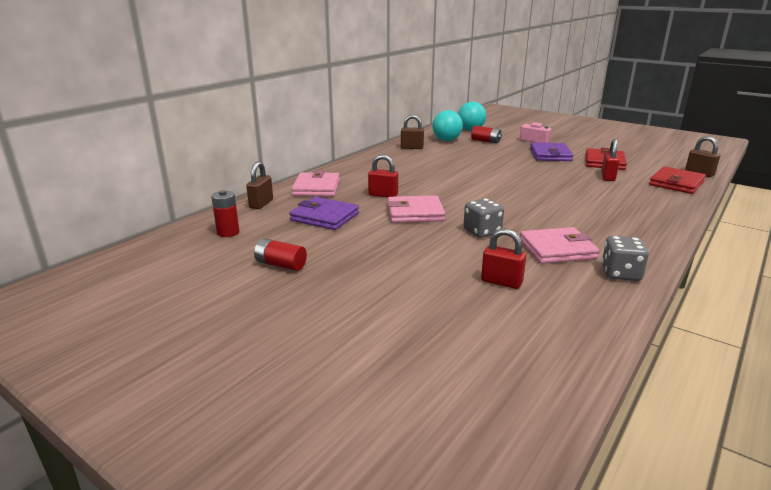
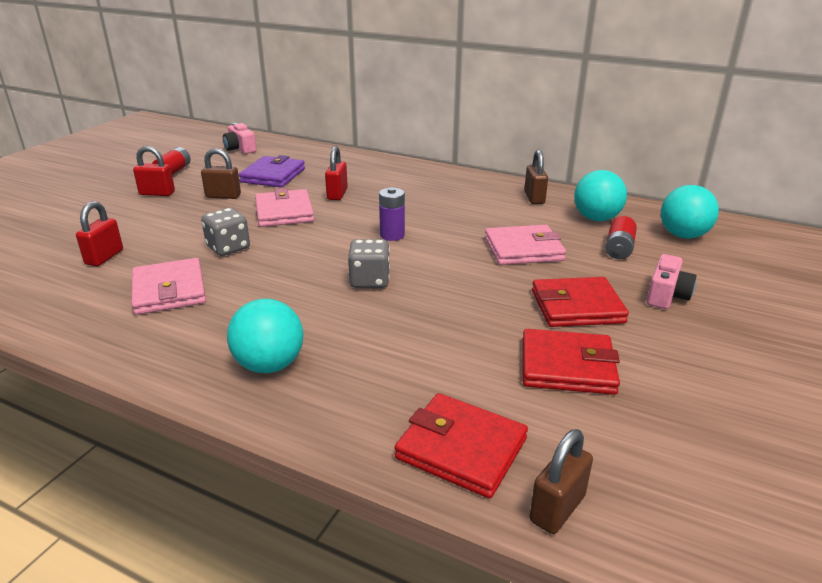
camera: 80 degrees right, 5 degrees up
(228, 232) = (240, 149): red battery -> pink camera
(261, 204) = (305, 150): brown padlock -> brown padlock (223, 196)
(316, 188) = (353, 164): pink wallet -> pink wallet (523, 249)
(464, 183) = (392, 235): none -> purple battery
(550, 155) = (577, 307): purple wallet -> red wallet
(607, 177) = (467, 359): red padlock -> red padlock (157, 193)
(620, 273) = (92, 327): grey dice -> grey dice (369, 280)
(636, 217) = (269, 365): none -> turquoise ball

